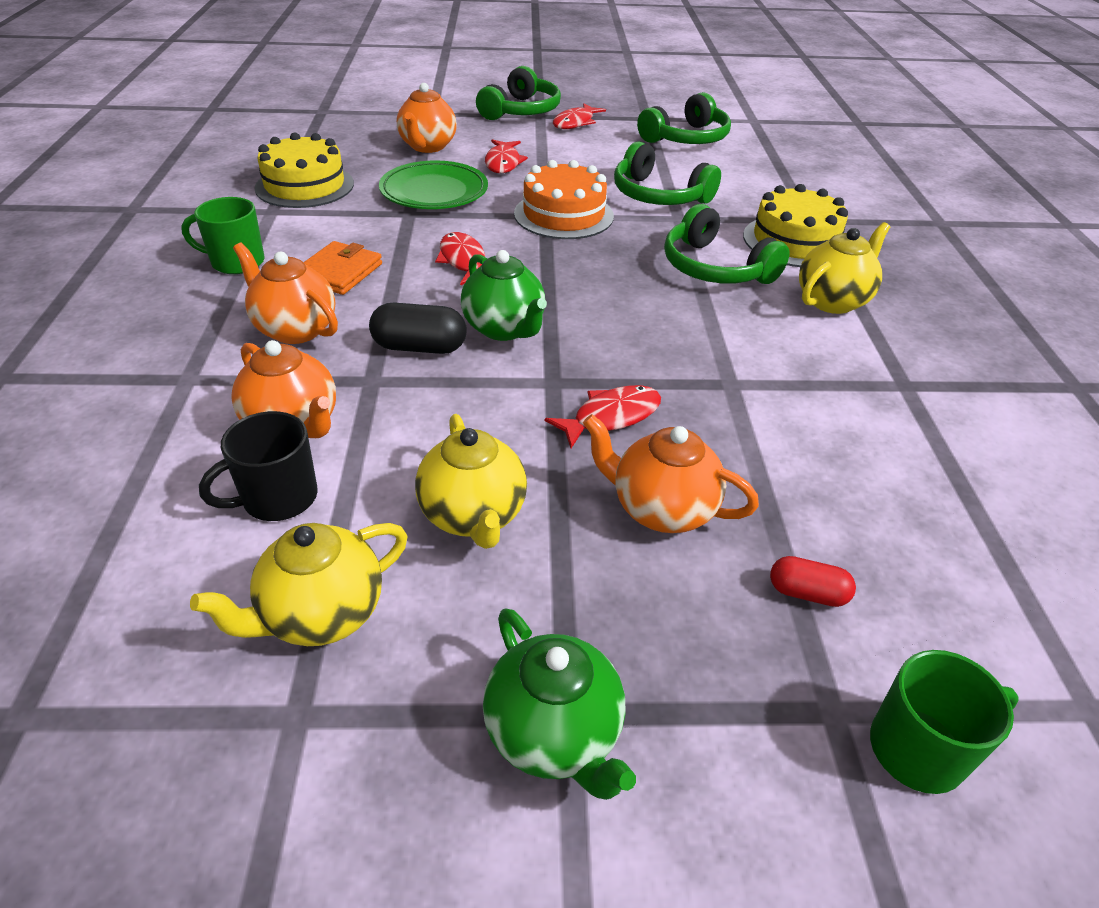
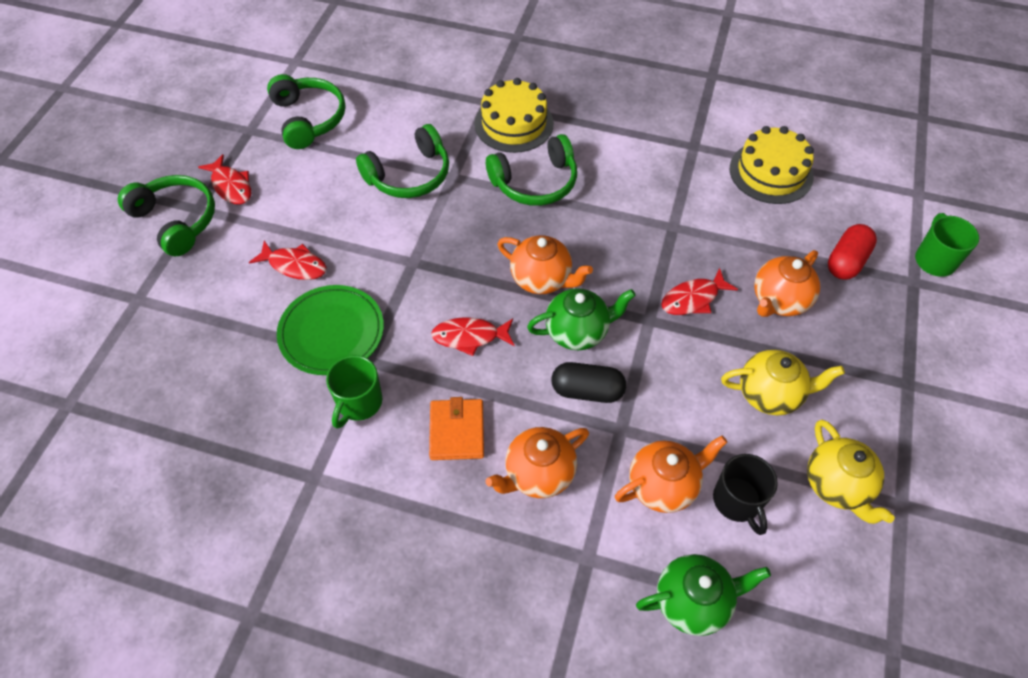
camera: 70 degrees left, 15 degrees up
(236, 262) = (409, 514): green mug -> green mug (359, 403)
(304, 186) = (269, 442): yellow cake -> yellow cake (771, 172)
(339, 272) = (457, 431): orange wallet -> orange wallet turned 45 degrees clockwise
(419, 347) = (587, 391): black capsule -> black capsule turned 75 degrees clockwise
(427, 147) = (226, 319): orange teapot -> orange teapot (542, 279)
(555, 734) = (919, 392): green teapot -> green teapot (693, 601)
(563, 215) = (417, 248): orange cake -> none
(611, 417) = (693, 299): red fish -> red fish turned 105 degrees counterclockwise
(807, 593) = (846, 261): red capsule -> red capsule, size x1.60
(833, 301) = (597, 138): yellow teapot -> none

